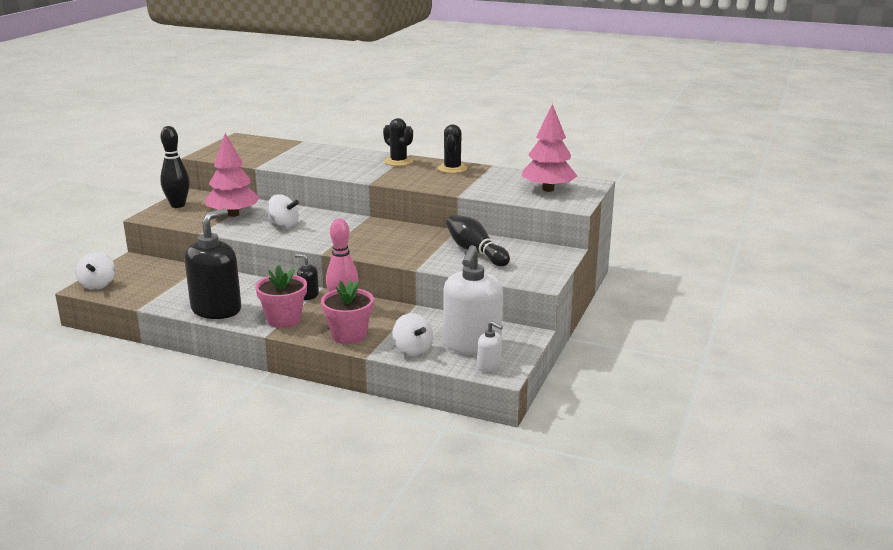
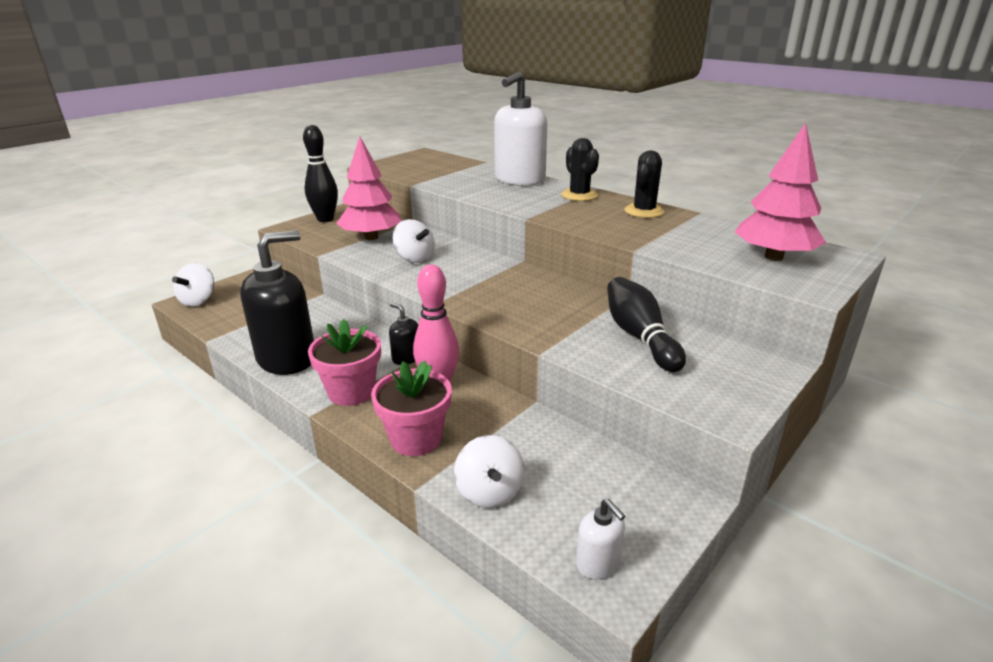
camera: 20 degrees right, 5 degrees up
(472, 345) = (586, 504): white soap dispenser -> white soap dispenser (519, 180)

